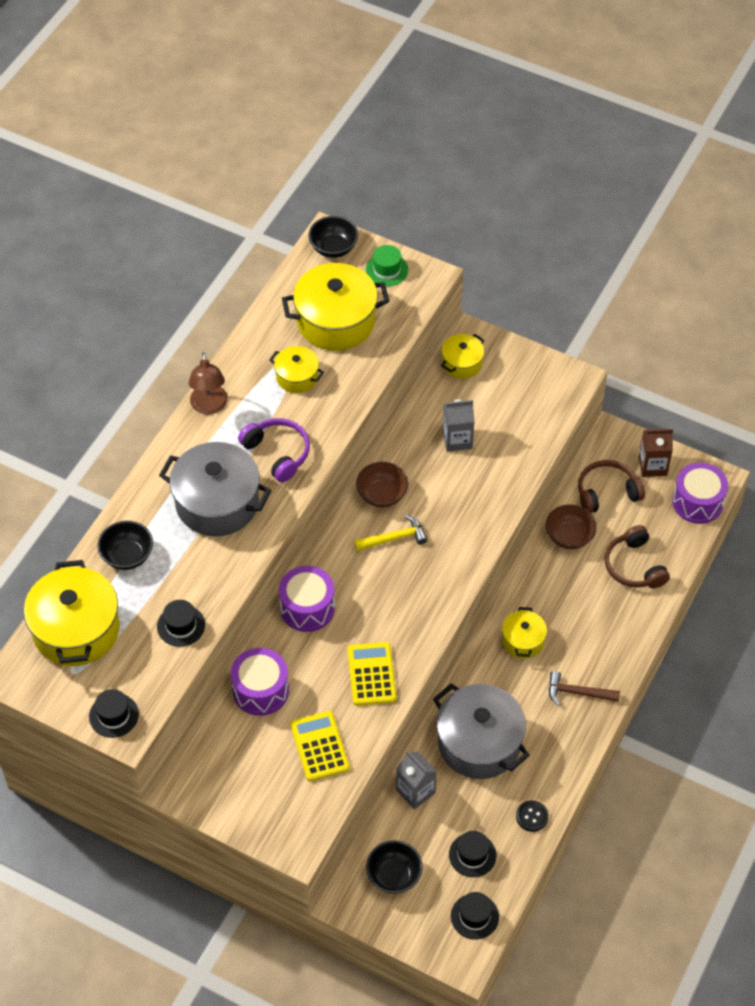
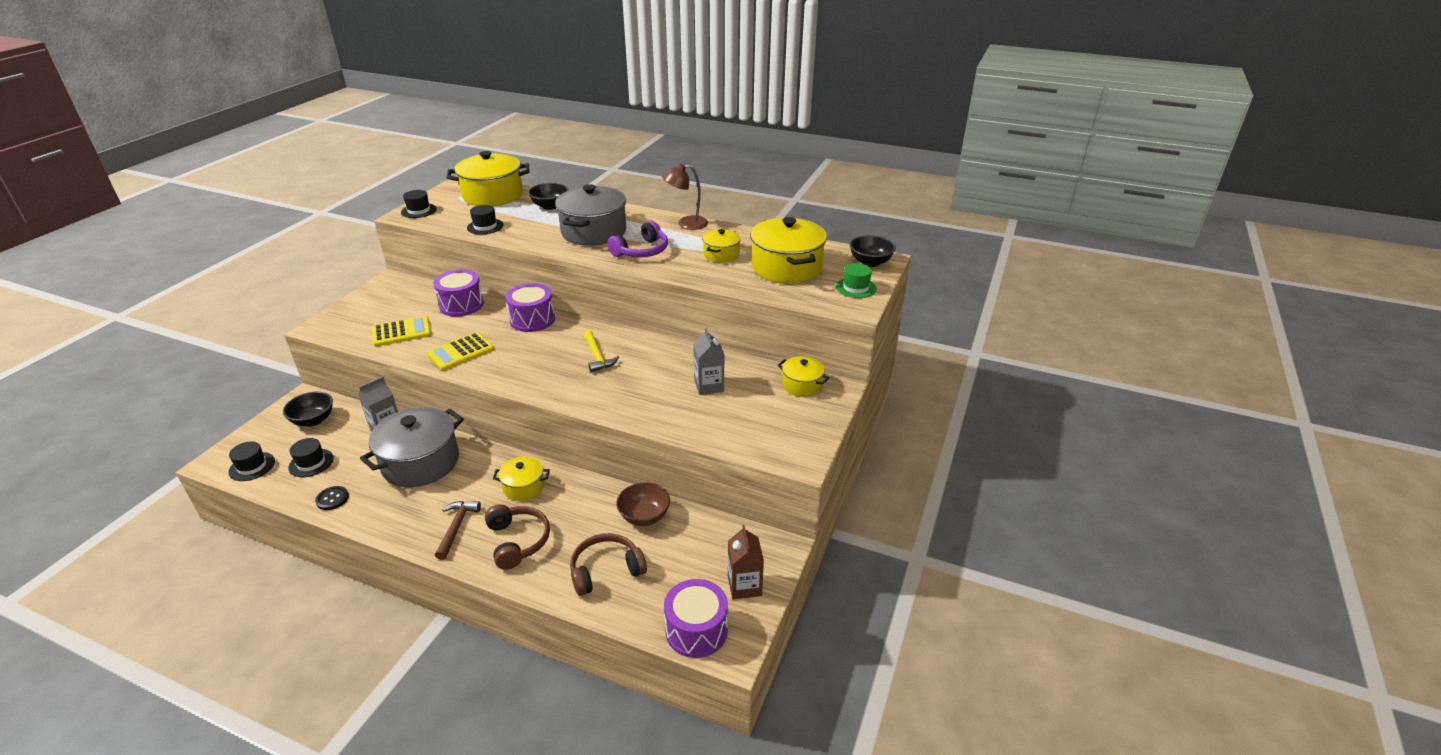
camera: 85 degrees right, 20 degrees down
(371, 674) = (461, 352): yellow calculator -> yellow calculator turned 150 degrees clockwise
(382, 495) = (643, 348): brown bowl -> none
(607, 492) = (703, 545): brown headphones -> brown headphones (517, 541)

